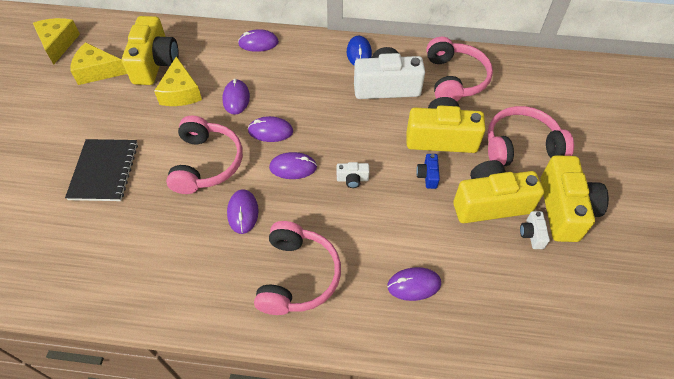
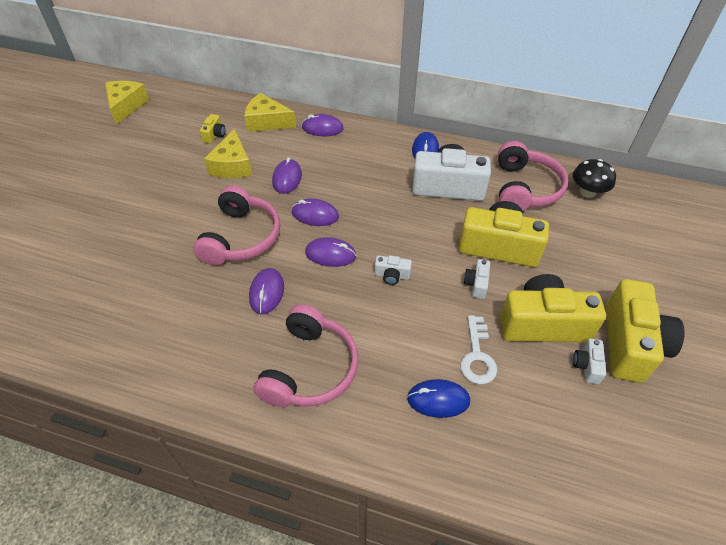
camera: 10 degrees right, 5 degrees down
(97, 71) = (156, 135): yellow cheese -> yellow cheese (267, 122)
(104, 171) = (136, 231): black notebook -> none
(155, 63) = (214, 135): yellow camera -> yellow camera, size x0.43
(414, 285) = (438, 400): purple mouse -> blue mouse
(427, 176) = (476, 284): blue camera -> white camera
(440, 241) = (477, 356): none -> white key
(509, 75) = (587, 192): none -> black mushroom
(521, 146) = (589, 267): pink headphones -> none

